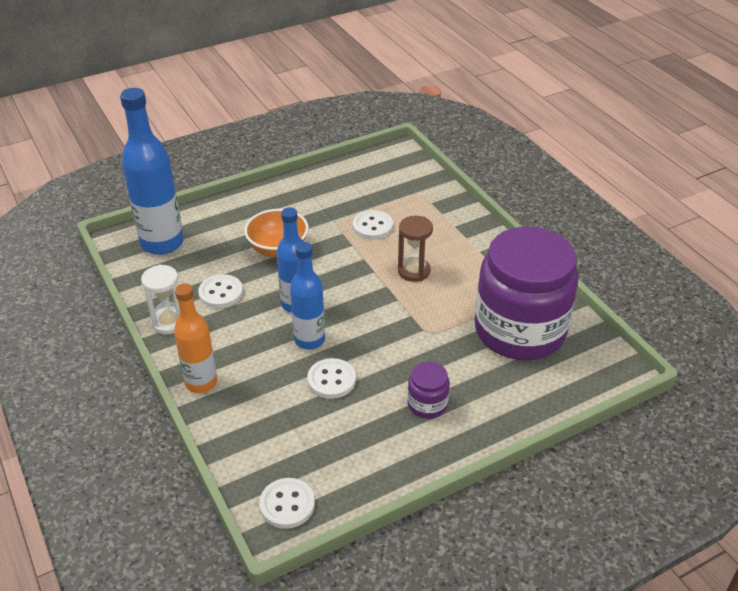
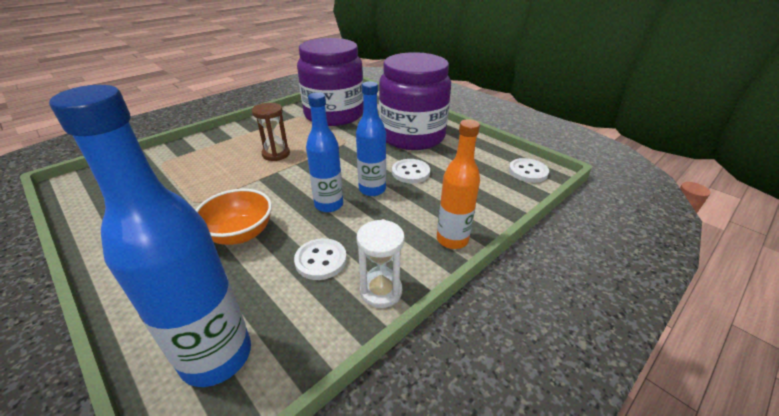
camera: 105 degrees left, 5 degrees down
(372, 226) = (209, 181): white button -> none
(427, 404) = (412, 136): purple jar -> purple jar, size x2.47

